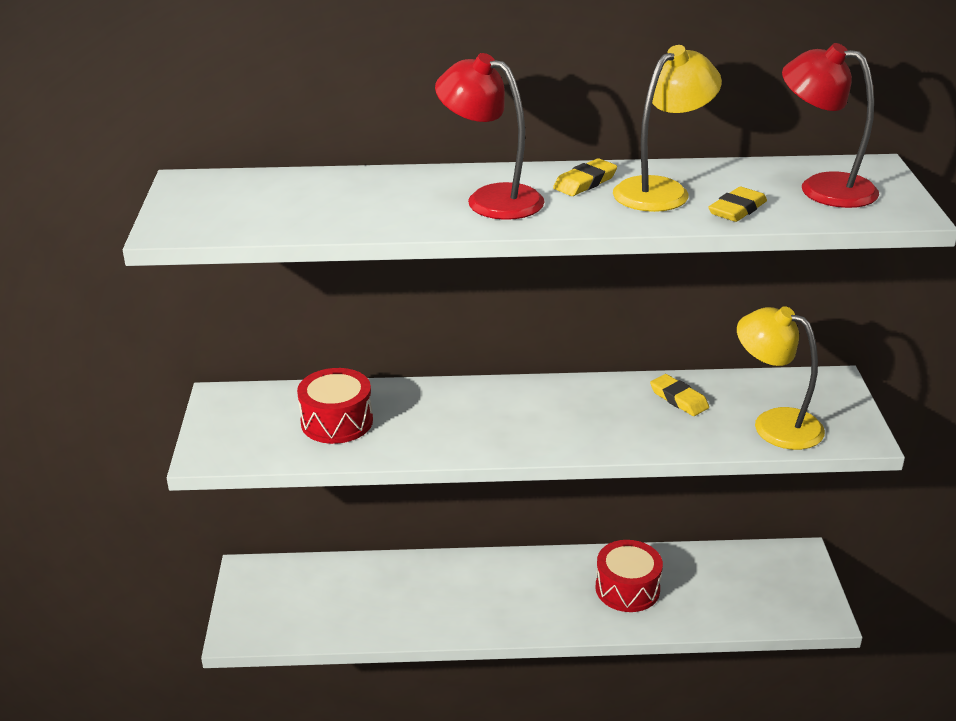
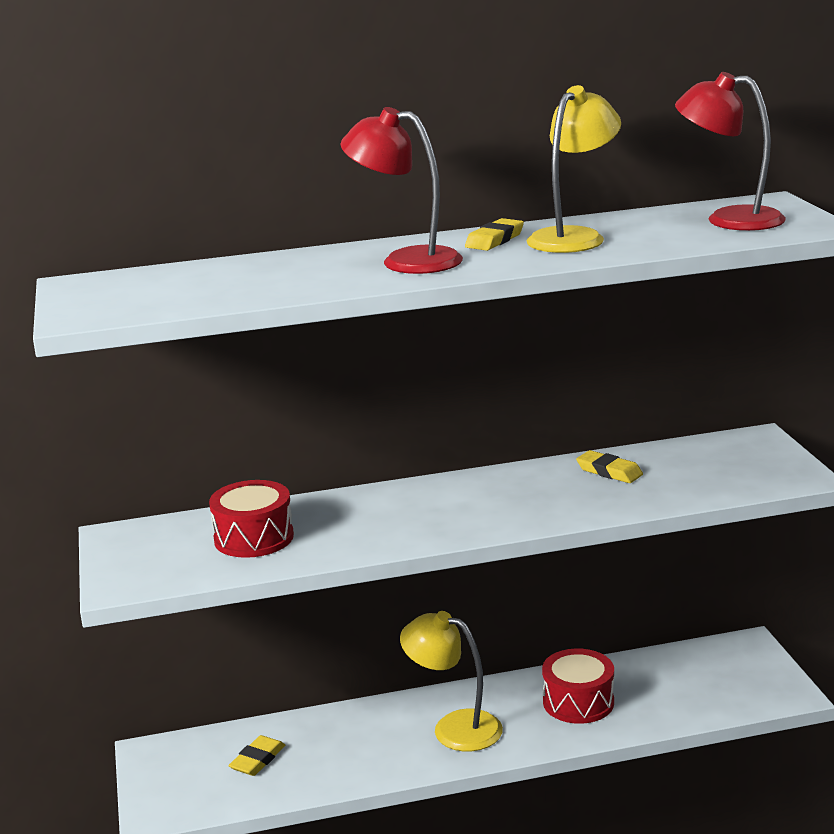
camera: 10 degrees left, 10 degrees down
(737, 209) = (655, 242): yellow eraser -> yellow eraser (257, 760)
(774, 424) = (714, 478): yellow lamp -> yellow lamp (454, 727)

